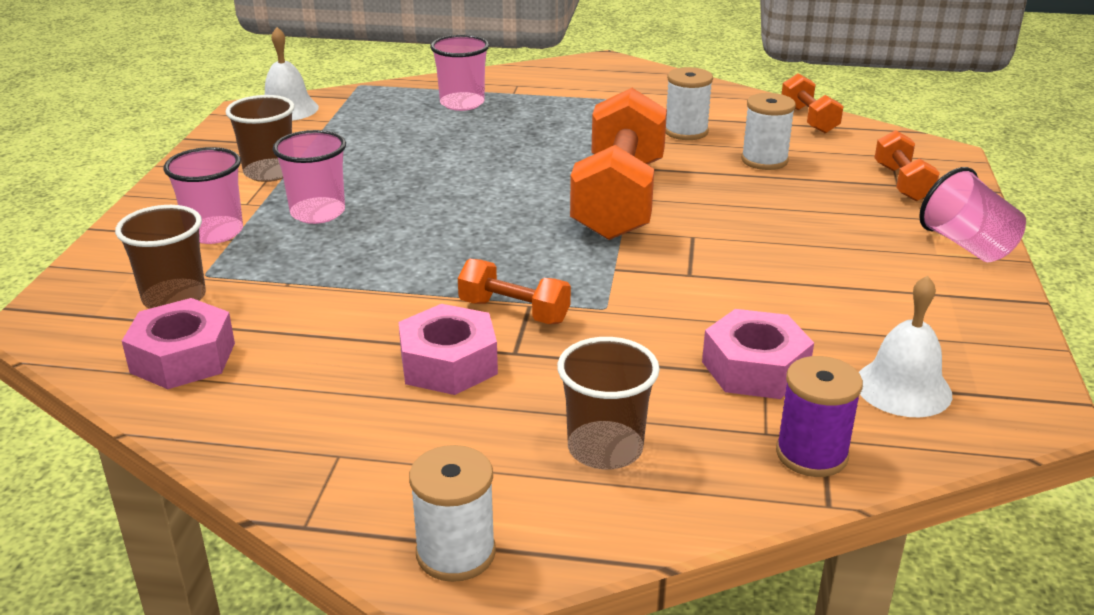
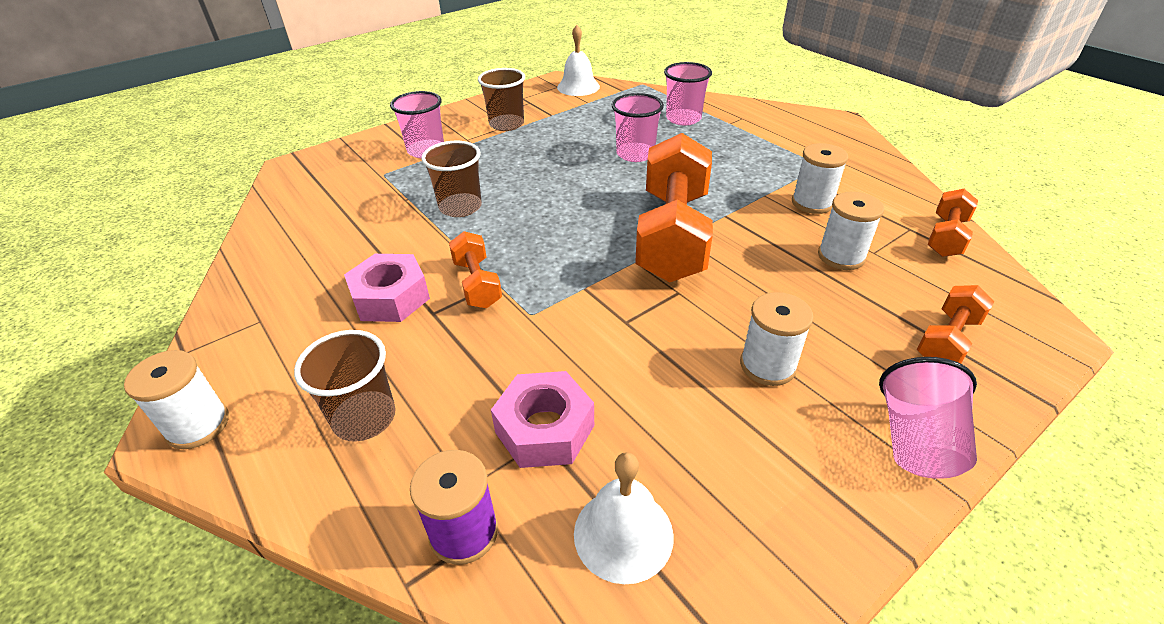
camera: 45 degrees right, 10 degrees up
(174, 298) = (351, 181): brown cup -> brown cup (460, 207)
(183, 358) = (300, 218): pink nut -> none
(318, 213) = (488, 161): pink cup -> pink cup (635, 154)
(619, 199) = (672, 235): orange dumbbell -> orange dumbbell turned 45 degrees counterclockwise
(828, 250) = (767, 365): none -> white spool

